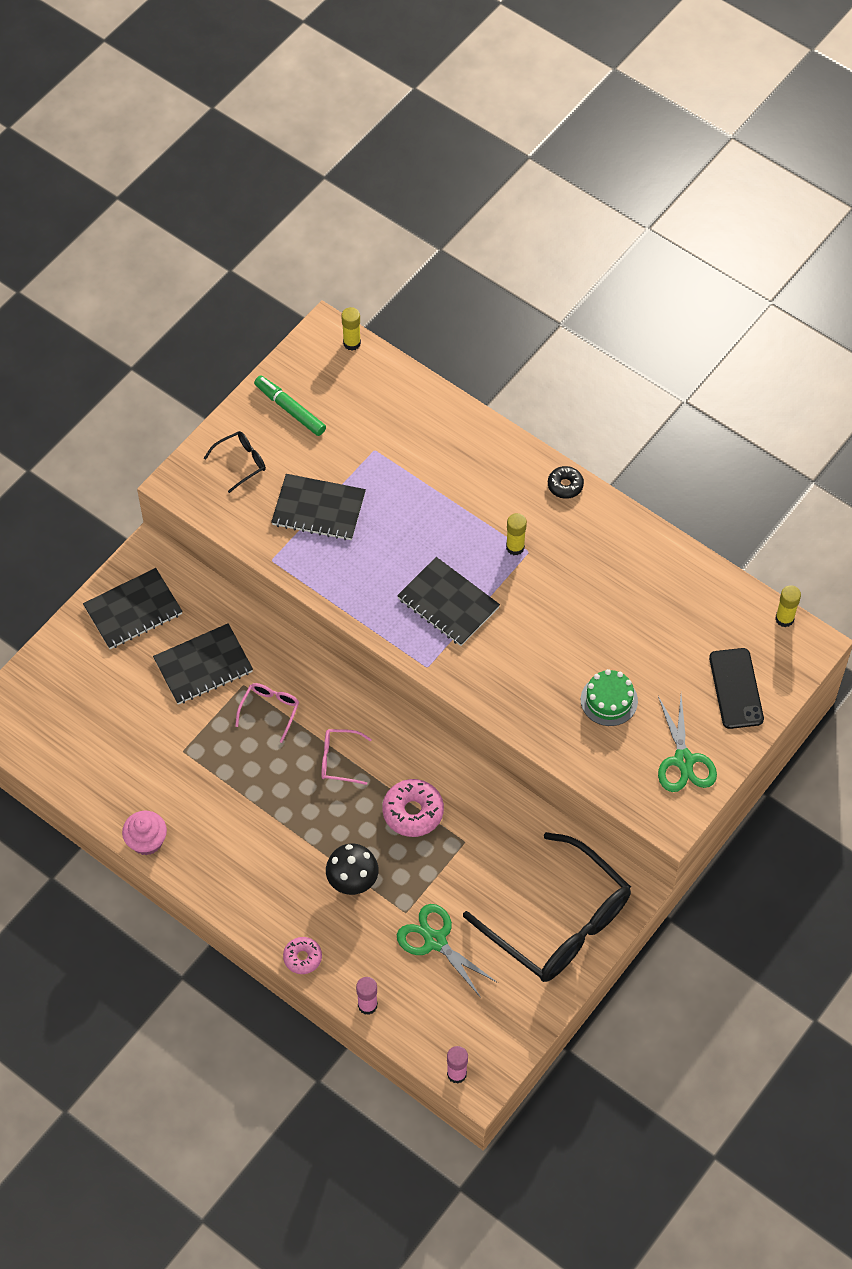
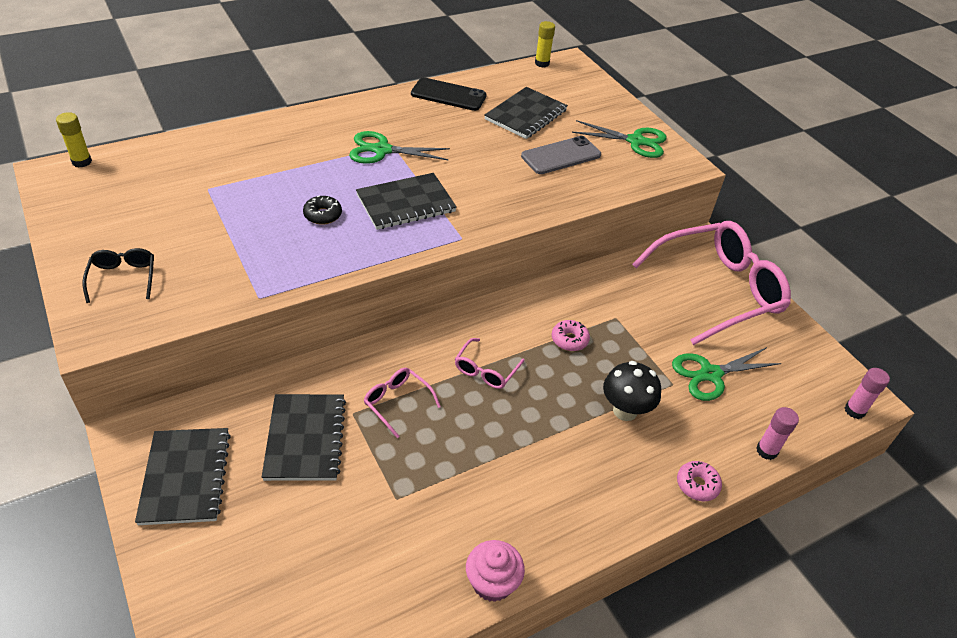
camera: 70 degrees left, 15 degrees down
(290, 409) = (103, 223): green marker -> none
(318, 509) = (233, 244): black notebook -> black notebook (526, 115)
(413, 812) = (569, 340): pink donut -> pink donut, size x0.61
(515, 547) = (382, 150): yellow glue stick -> green scissors
(559, 922) = (717, 290): black glasses -> pink glasses
(565, 485) = (347, 108): black donut -> black donut (323, 215)
(609, 700) = (561, 156): green cake -> grey phone
(736, 688) = (586, 100): black phone -> black phone (448, 95)

